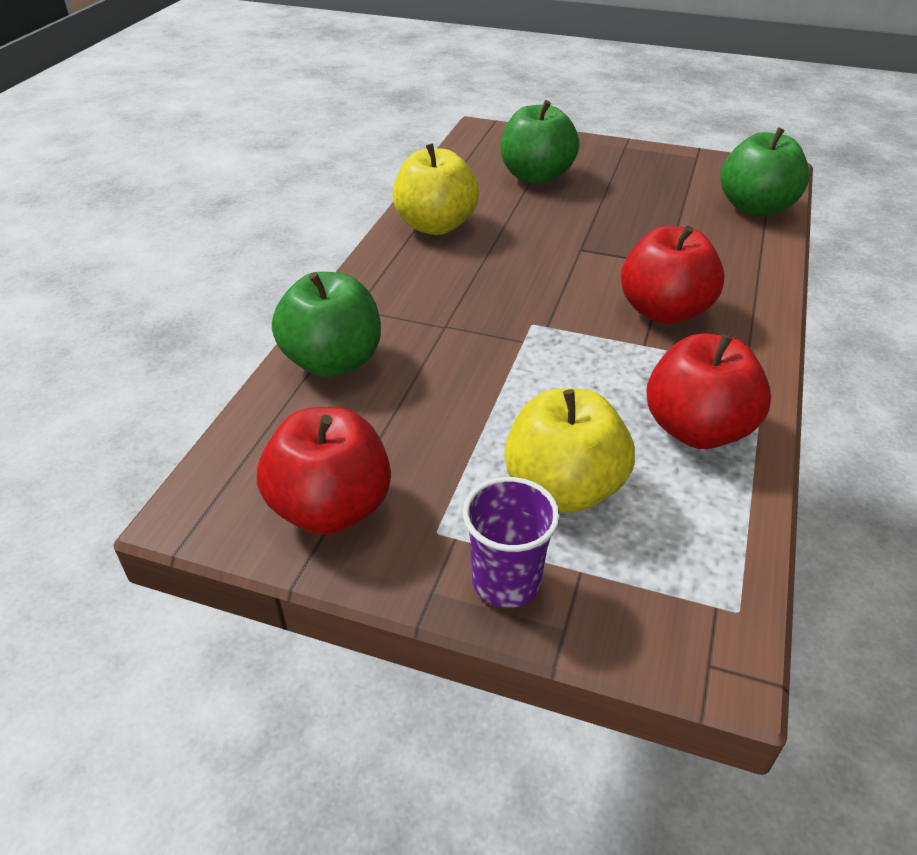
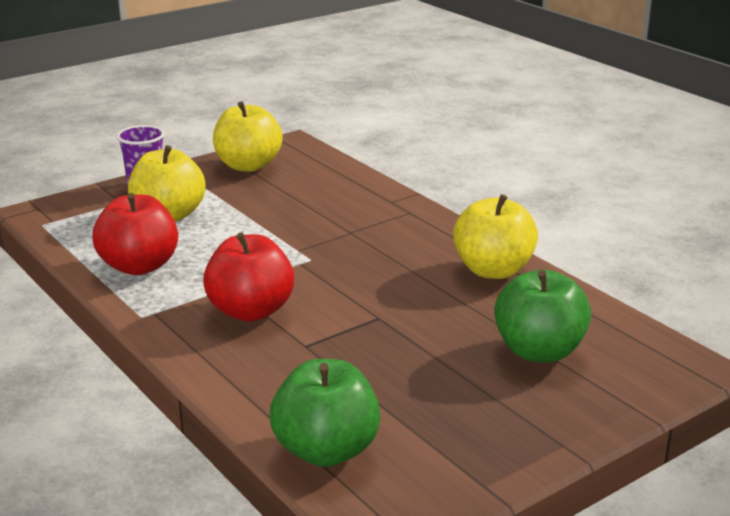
camera: 125 degrees right, 15 degrees down
(331, 508) = (248, 166): red apple -> yellow apple
(333, 361) = (361, 192): green apple -> none

